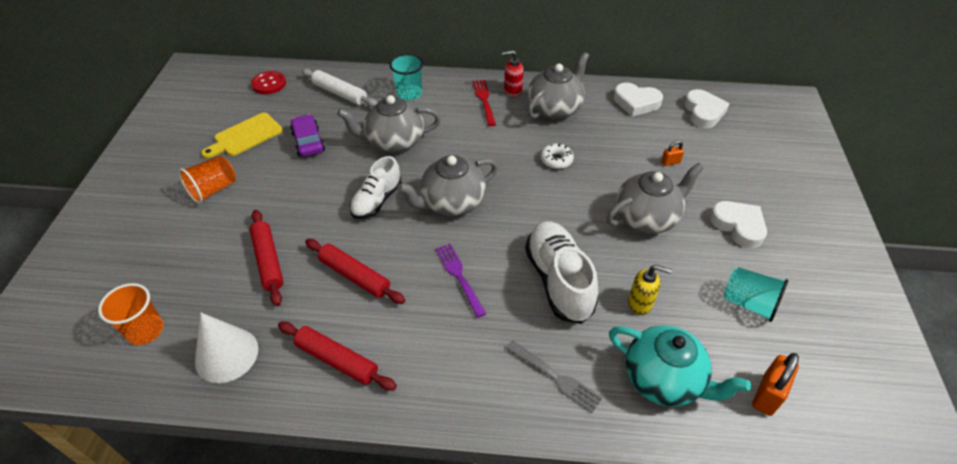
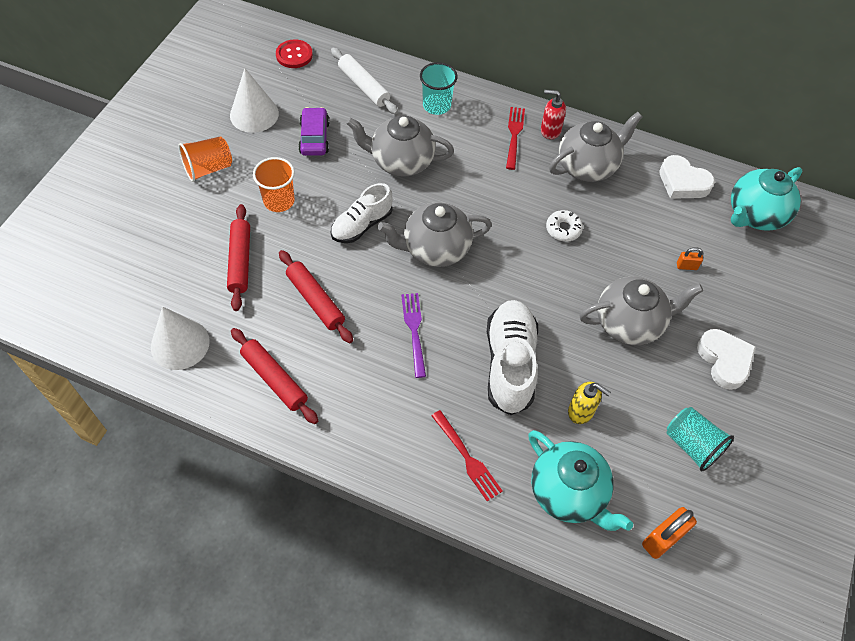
camera: 15 degrees right, 10 degrees up
(145, 330) = (116, 299): orange cup -> orange cup (279, 201)
(245, 136) = (254, 114): yellow cutting board -> white cone
(555, 377) = (467, 458): grey fork -> red fork
(703, 112) = (755, 215): white heart -> turquoise teapot

